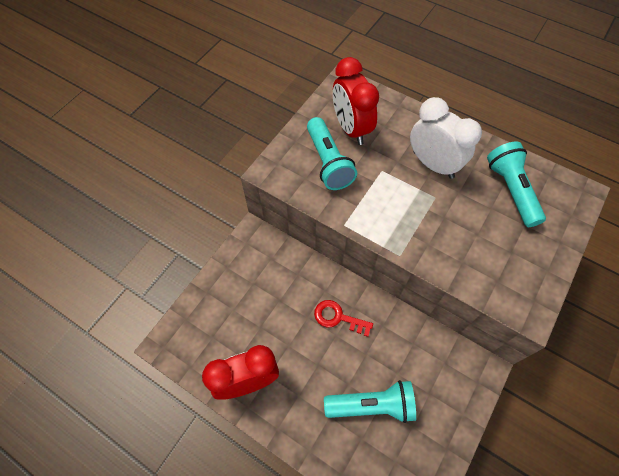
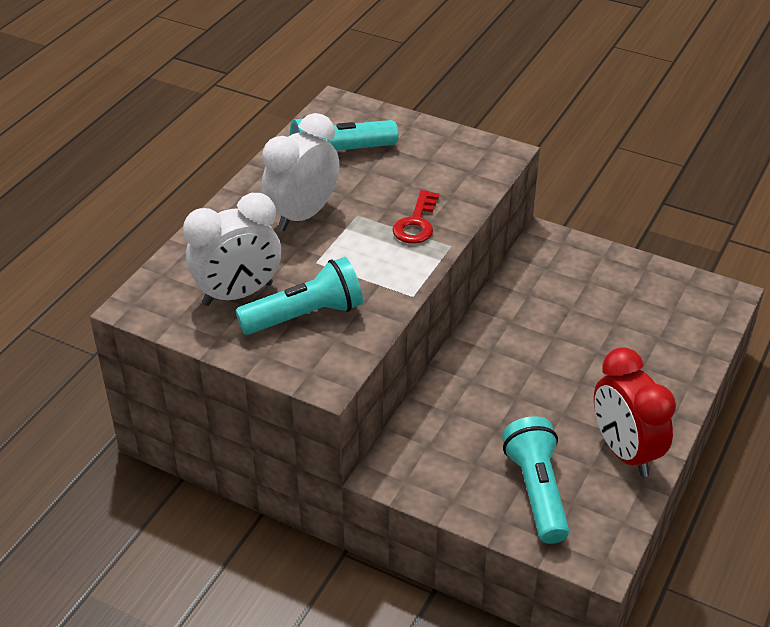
camera: 95 degrees left, 20 degrees down
(337, 317) = (509, 365): red key -> red key (416, 223)
(351, 128) = (238, 294): red clock -> white clock
(372, 405) = (617, 329): turquoise flashlight -> turquoise flashlight (537, 491)

